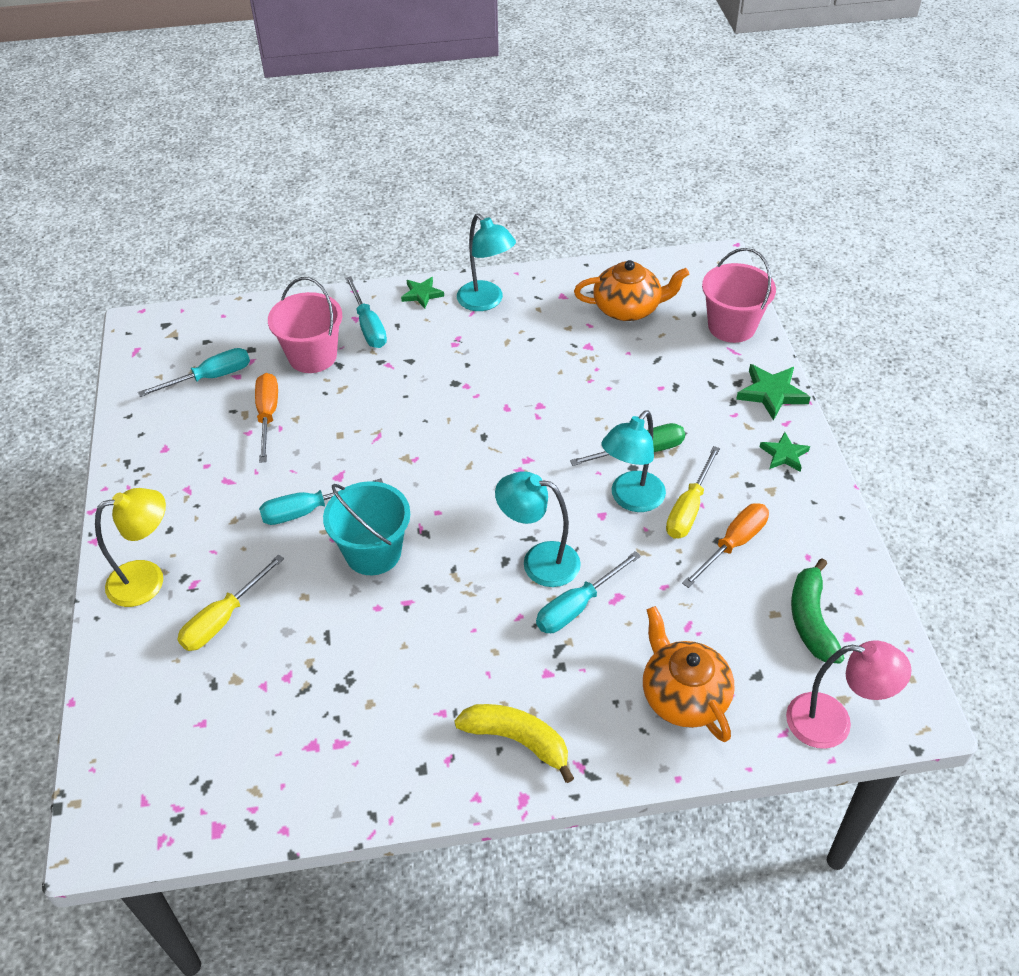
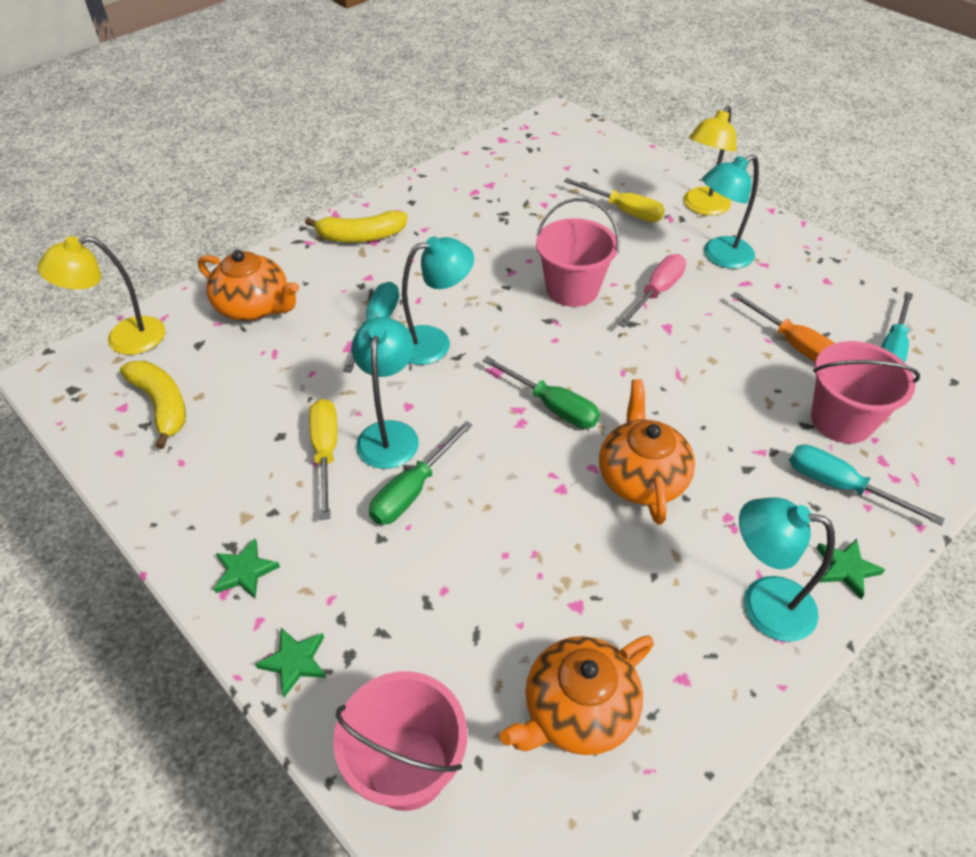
camera: 145 degrees right, 0 degrees up
(211, 516) = (719, 256): none -> turquoise lamp
(223, 619) = (623, 211): yellow screwdriver -> yellow screwdriver turned 120 degrees clockwise
(308, 510) = (657, 292): turquoise screwdriver -> pink screwdriver
(373, 552) = (572, 289): turquoise bucket -> pink bucket
(481, 387) = (641, 477): none -> orange teapot
(493, 460) = (552, 406): none -> green screwdriver
(733, 544) = (263, 438): orange screwdriver -> none
(771, 393) = (294, 662): green star -> green star, size x0.66
(811, 620) = (162, 405): green banana -> yellow banana
(833, 723) = (123, 339): pink lamp -> yellow lamp

